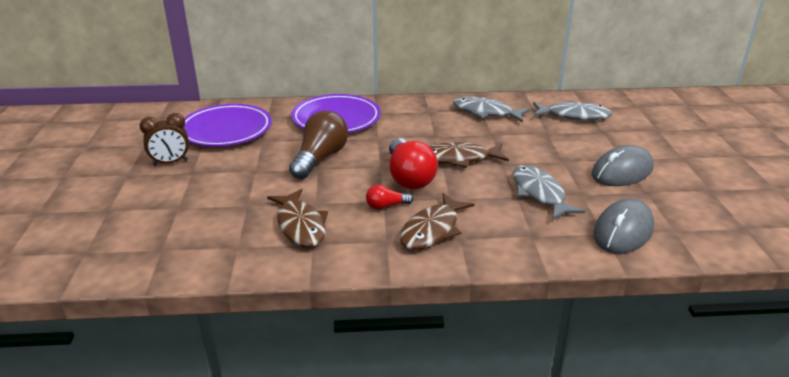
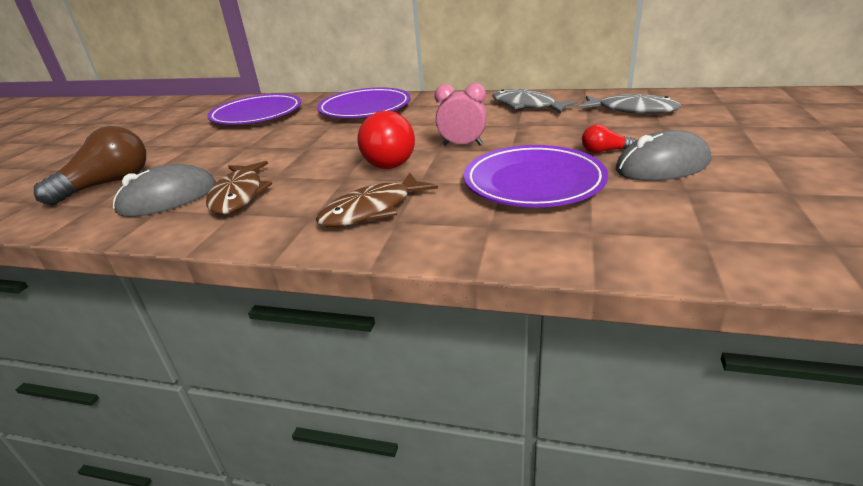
camera: 20 degrees right, 0 degrees up
(170, 162) = (183, 137): brown clock -> none
(320, 159) = (317, 139): brown light bulb -> brown light bulb (108, 184)
(386, 206) = (343, 183): red light bulb -> red light bulb (604, 151)
(459, 159) = (462, 145): brown fish -> pink clock
(539, 193) = (533, 182): grey fish -> purple plate
(623, 231) = (622, 232): grey mouse -> grey mouse (168, 198)

